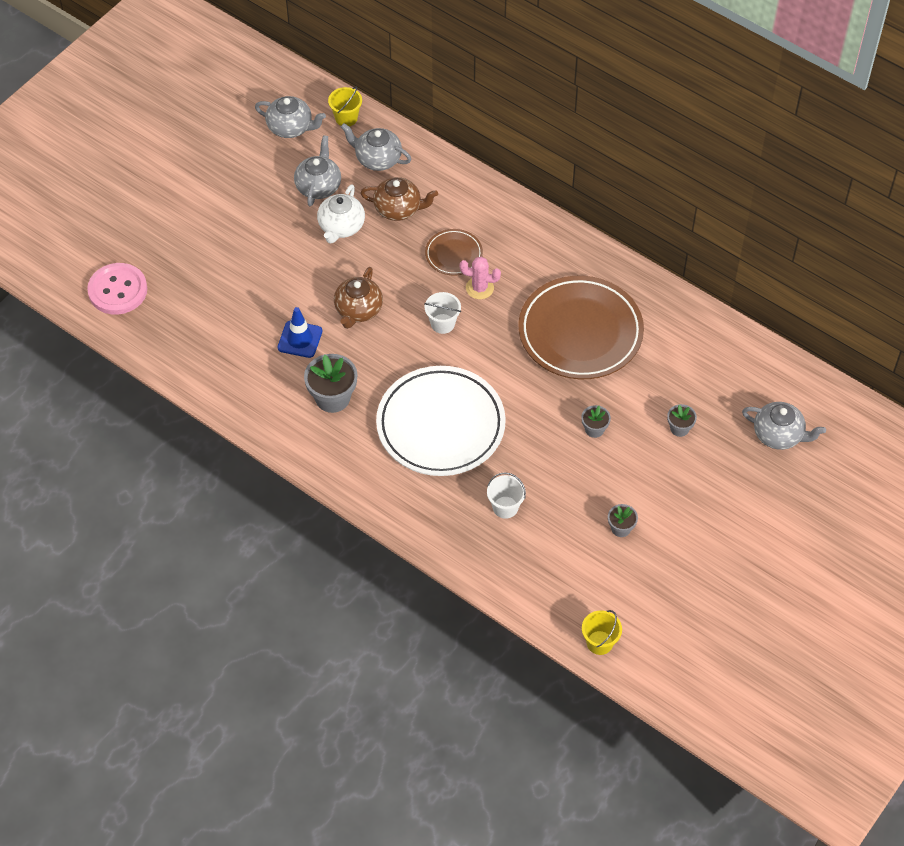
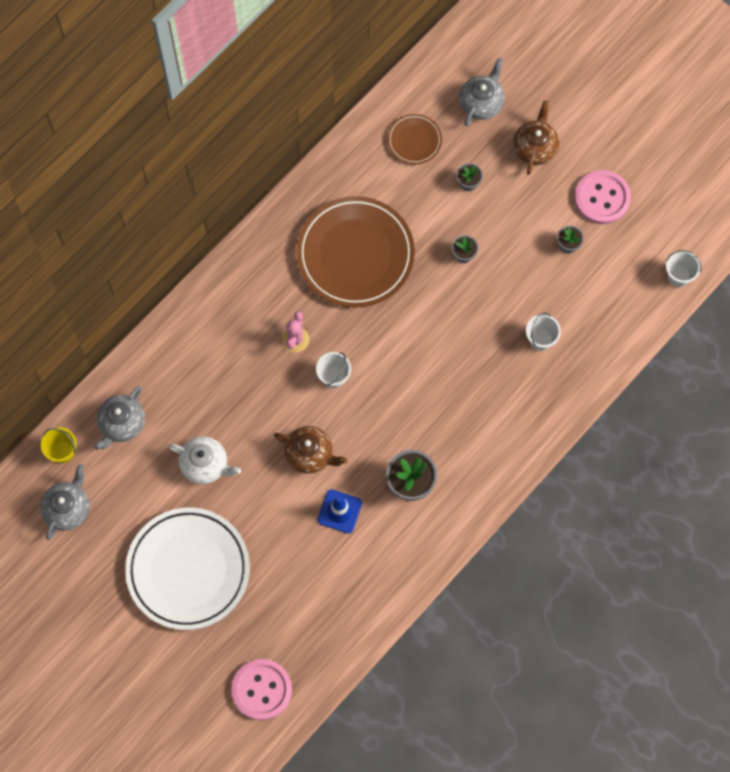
camera: 85 degrees left, 15 degrees up
(318, 186) = (150, 484): grey teapot -> none
(398, 209) = (189, 407): brown teapot -> brown teapot (535, 148)
(440, 425) = (449, 388): white plate -> white plate (188, 570)
(453, 254) = (252, 360): brown plate -> brown plate (414, 140)
(599, 642) = (678, 276): yellow bucket -> white bucket
(684, 559) = (602, 198): none -> pink button

